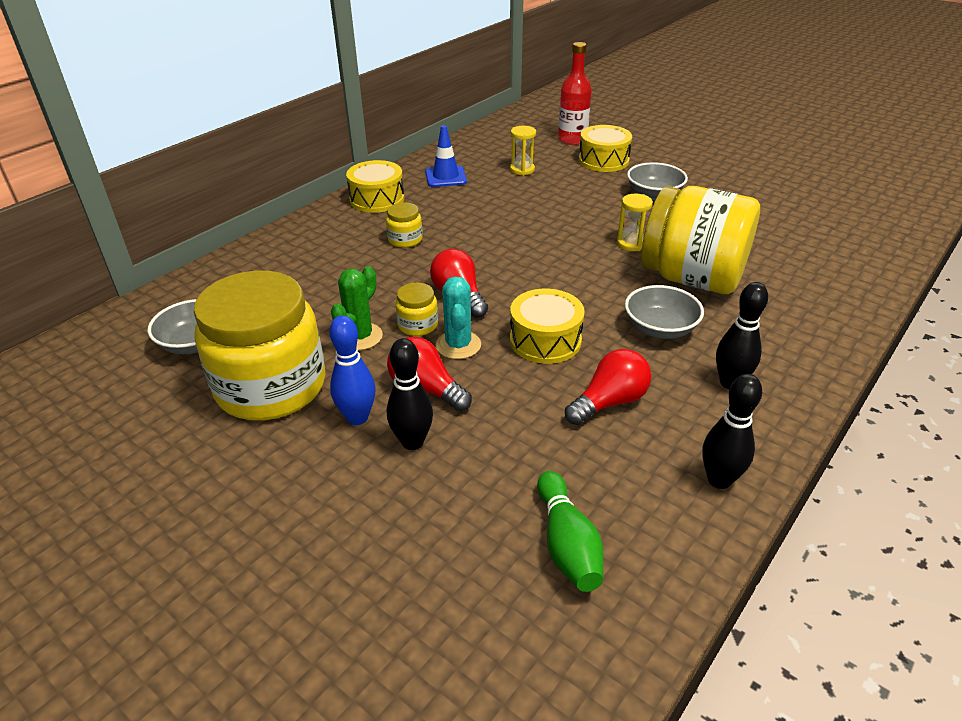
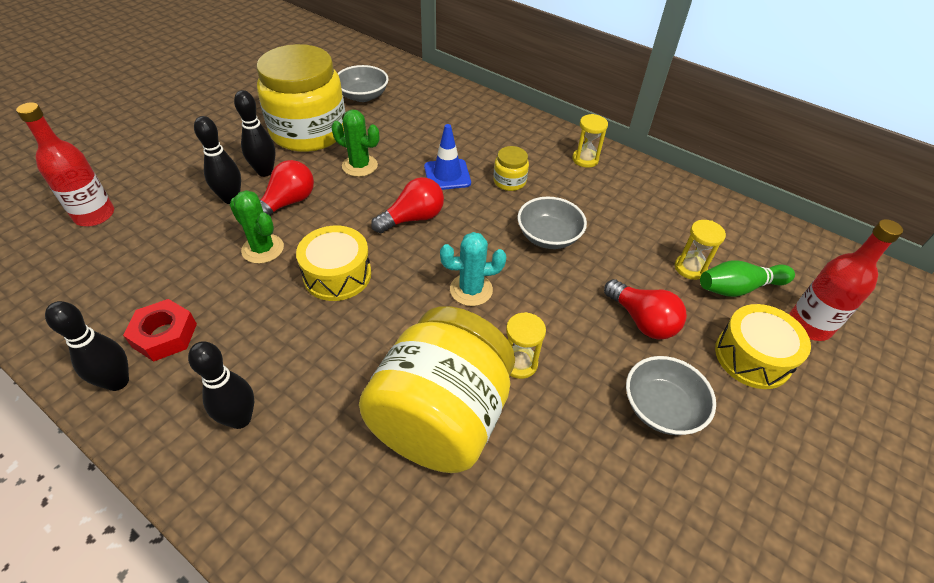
camera: 85 degrees right, 10 degrees up
(357, 417) = (265, 172): blue bowling pin -> black bowling pin
(377, 199) = (585, 159): yellow drum -> yellow hourglass
(418, 325) = (371, 195): yellow jar -> none
(438, 594) = (94, 215): none -> red bottle
(445, 177) = (649, 204): blue traffic cone -> blue traffic cone (447, 175)
(458, 345) = (339, 219): turquoise cactus -> turquoise cactus (471, 290)
(509, 399) = (263, 249): none -> green cactus
(567, 544) = (101, 276): green bowling pin -> green bowling pin (738, 288)
(609, 402) = (240, 314): red light bulb -> red light bulb (642, 320)
(650, 456) = (165, 335): none -> red nut
(660, 328) = (343, 369): grey bowl -> grey bowl (548, 236)

